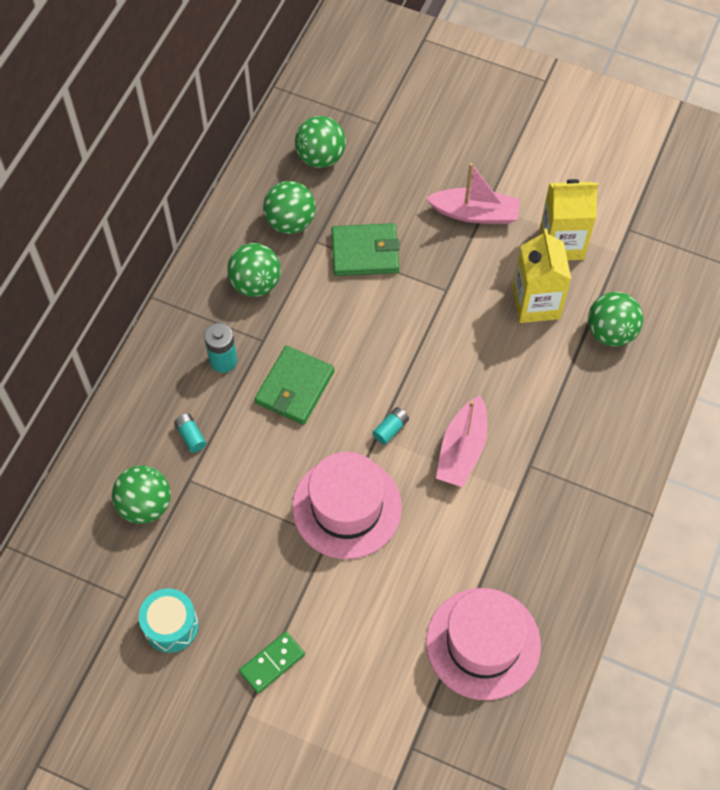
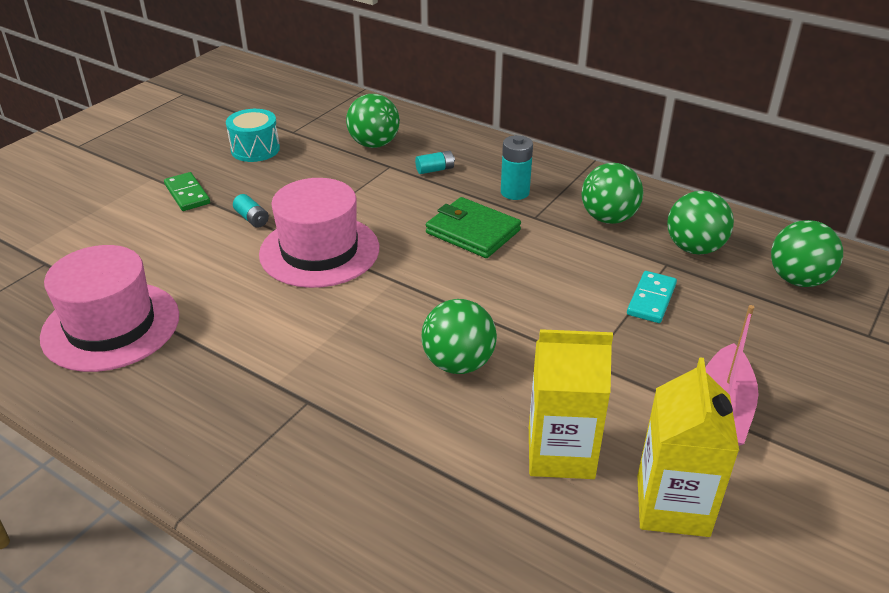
camera: 100 degrees right, 25 degrees down
(365, 252) = (651, 299): green wallet -> turquoise domino
(390, 429) = (401, 291): turquoise battery -> turquoise battery (252, 218)
(462, 450) = (353, 343): pink boat -> none
(610, 332) = (496, 537): green ball -> green ball (458, 363)

